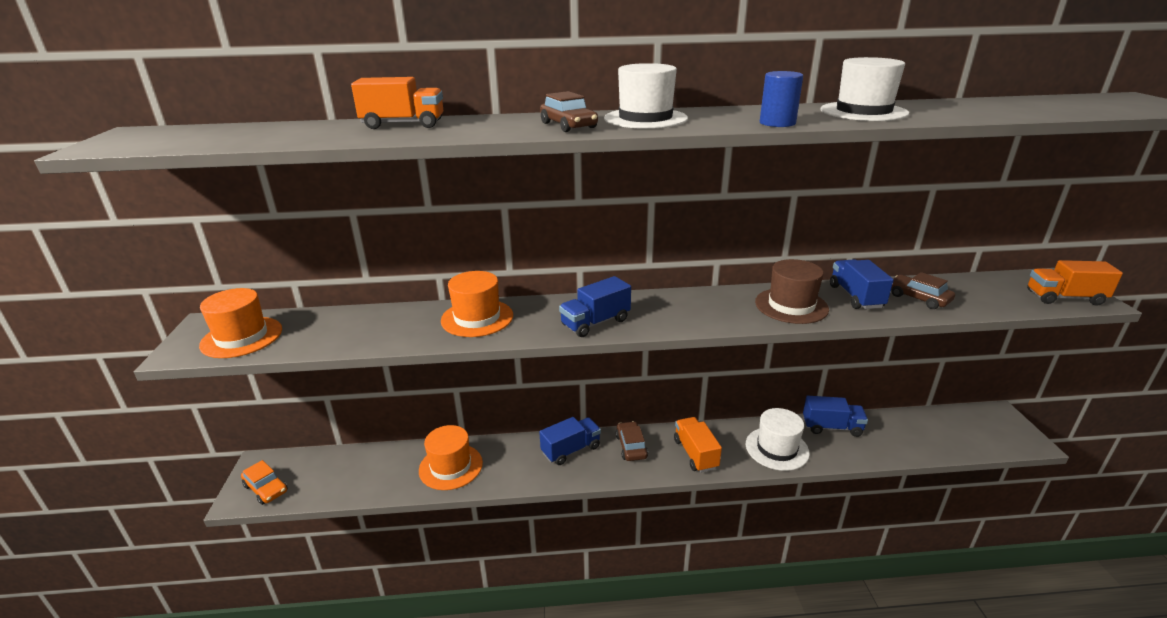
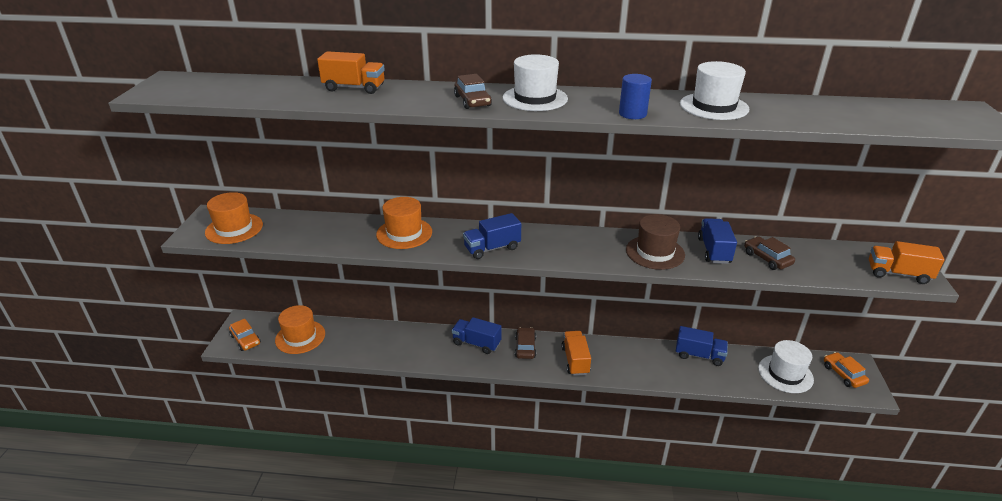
camera: 10 degrees right, 5 degrees up
(451, 466) = (381, 343): orange hat -> orange hat (300, 337)
(571, 450) = (476, 343): blue truck -> blue truck turned 135 degrees counterclockwise
(777, 448) = (644, 366): white hat -> white hat (785, 374)
(992, 426) = (843, 374): none -> orange car

